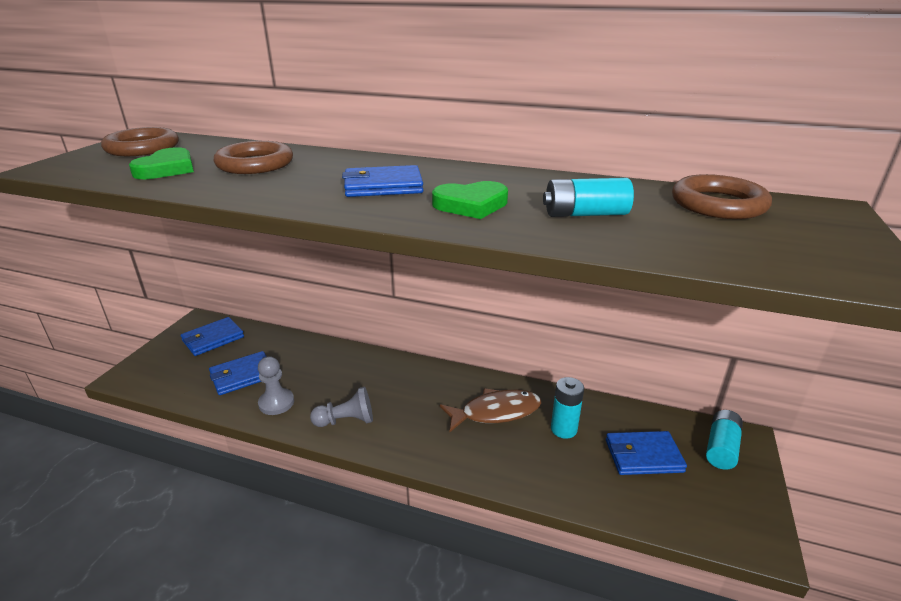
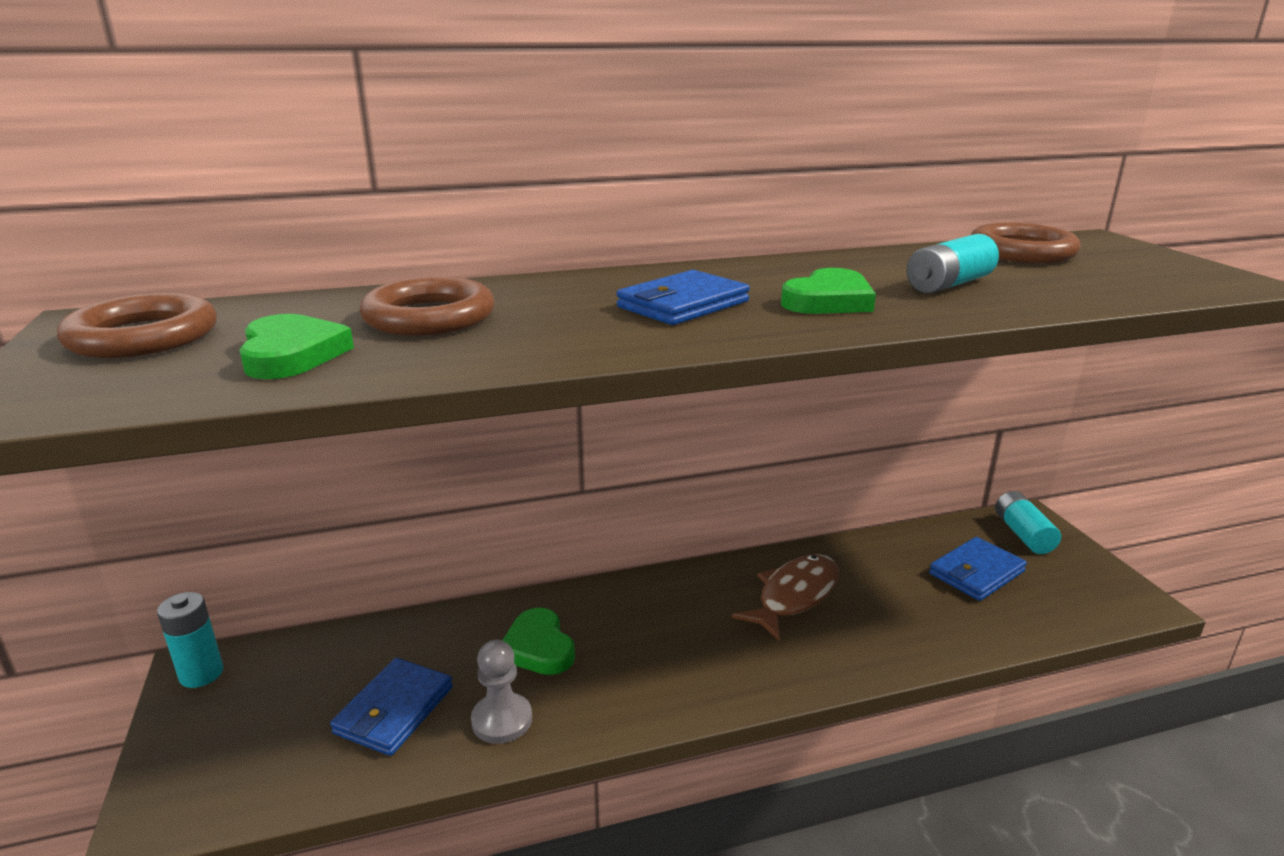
camera: 35 degrees left, 5 degrees down
(213, 339) = (263, 682): blue wallet -> none
(331, 376) = (538, 647): none -> green heart
(346, 420) = (633, 692): grey pawn -> none
(563, 429) = (880, 581): turquoise battery -> turquoise battery (201, 674)

